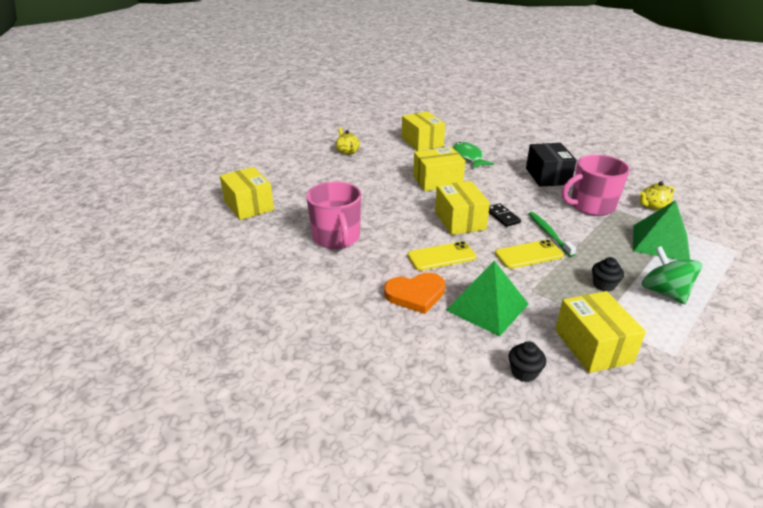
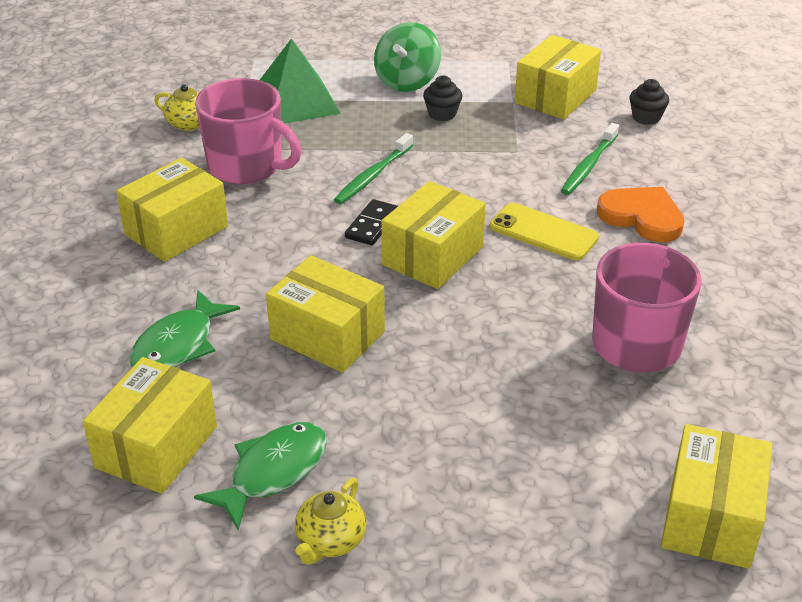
camera: 130 degrees left, 5 degrees up
(385, 152) = (273, 472): none -> green fish
(487, 307) = (588, 166): green pyramid -> green toothbrush
(529, 255) = (446, 174): yellow phone -> none
(547, 176) = (176, 230): black box -> yellow box

